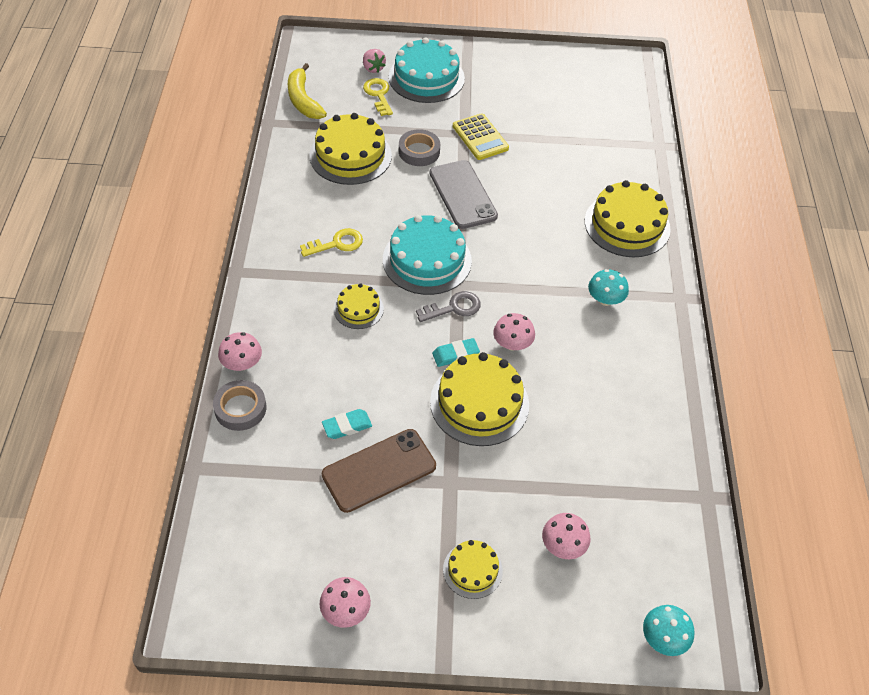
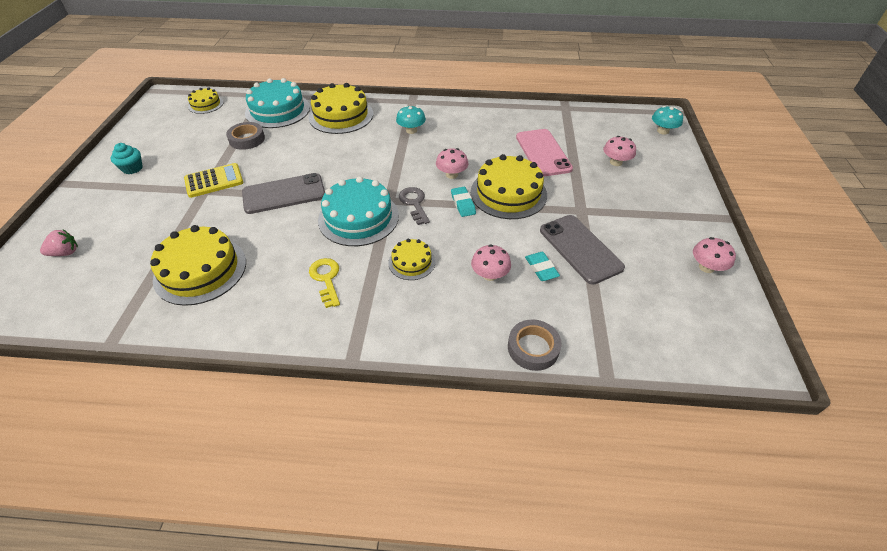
camera: 85 degrees left, 5 degrees down
(242, 363) = (478, 350): pink mushroom -> pink mushroom (490, 275)
(303, 100) = (84, 314): yellow banana -> none
(378, 95) = (114, 248): yellow key -> none
(379, 470) = (580, 249): brown phone -> grey phone
(419, 151) = (216, 220): grey tape -> grey tape (247, 139)
(426, 77) = (107, 212): turquoise cake -> turquoise cake (277, 110)
(472, 570) = (648, 202): yellow cake -> yellow cake (206, 104)
(495, 75) = (132, 168): none -> turquoise cupcake
(574, 451) = (543, 153): none -> pink phone

